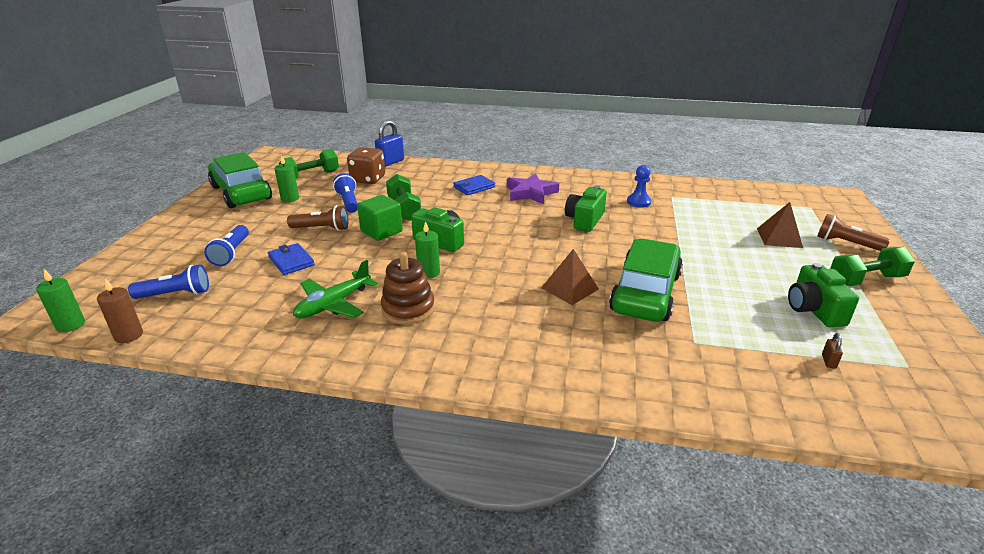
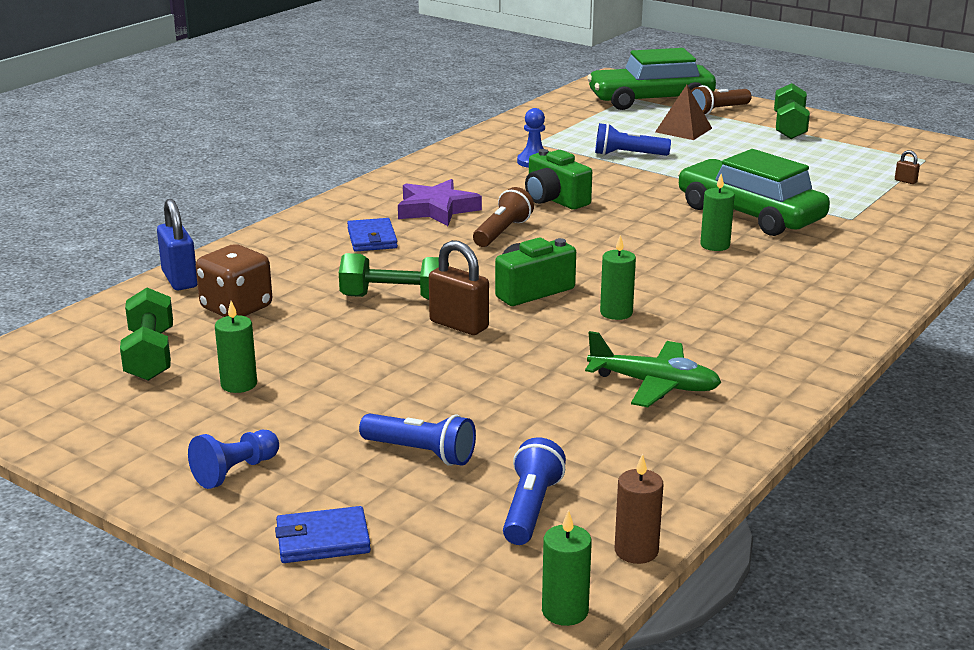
camera: 65 degrees left, 5 degrees down
(207, 218) = (235, 471): none -> blue pawn
(241, 193) = (147, 430): green car -> green car (650, 100)
(291, 261) = (497, 403): blue wallet -> blue wallet (322, 539)
(322, 228) = (401, 368): brown flashlight -> brown flashlight (502, 232)
(333, 304) = (654, 385): green plane -> green plane turned 45 degrees counterclockwise
(348, 202) = (317, 336): blue flashlight -> blue flashlight (628, 155)
(381, 231) = (459, 325): green cube -> brown padlock
(408, 309) = (699, 339): brown stacking toy -> none
(569, 288) = (715, 245): brown pyramid -> green candle
(813, 310) = (826, 161): green camera -> none

